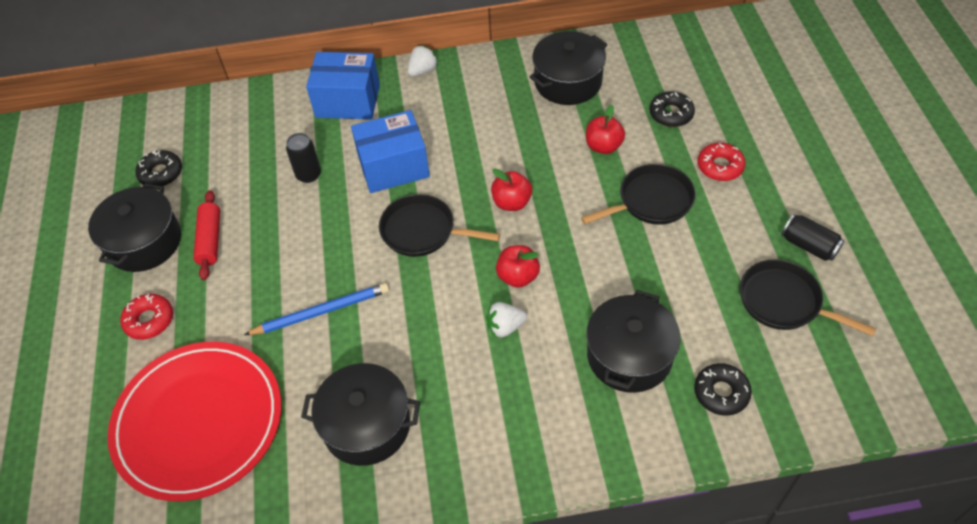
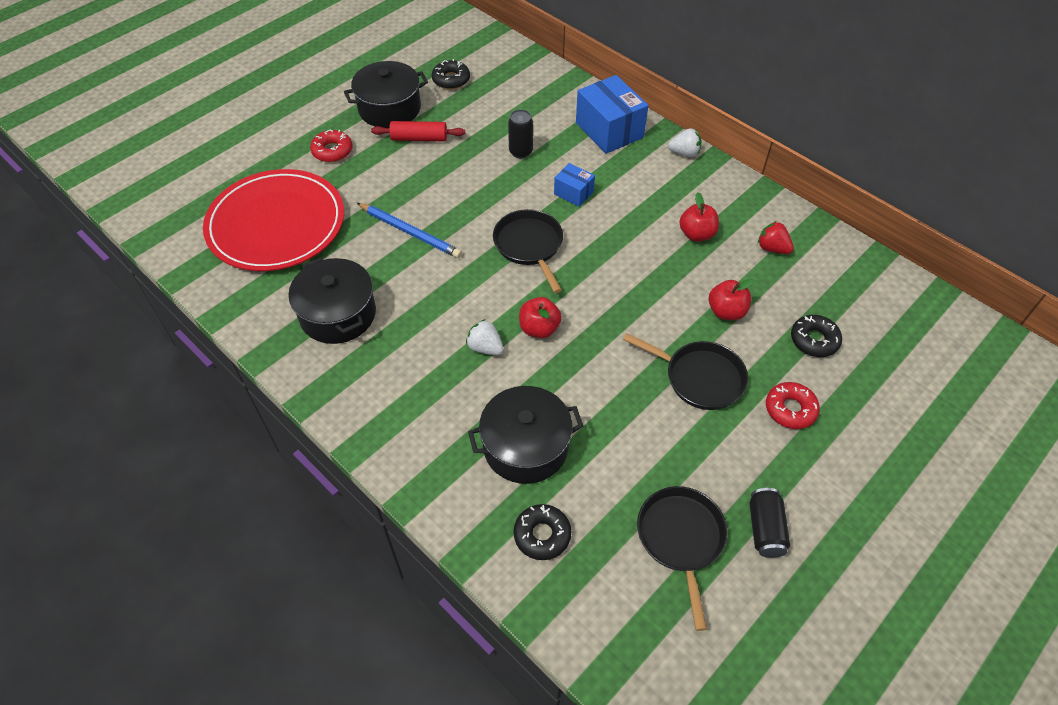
camera: 50 degrees right, 0 degrees up
(210, 240) = (419, 138): red rolling pin -> red rolling pin turned 45 degrees clockwise
(393, 166) = (573, 193): blue box -> blue box, size x0.53
(511, 202) = (607, 284): red apple -> red apple (696, 234)
(568, 82) = (772, 248): black pot -> red strawberry

